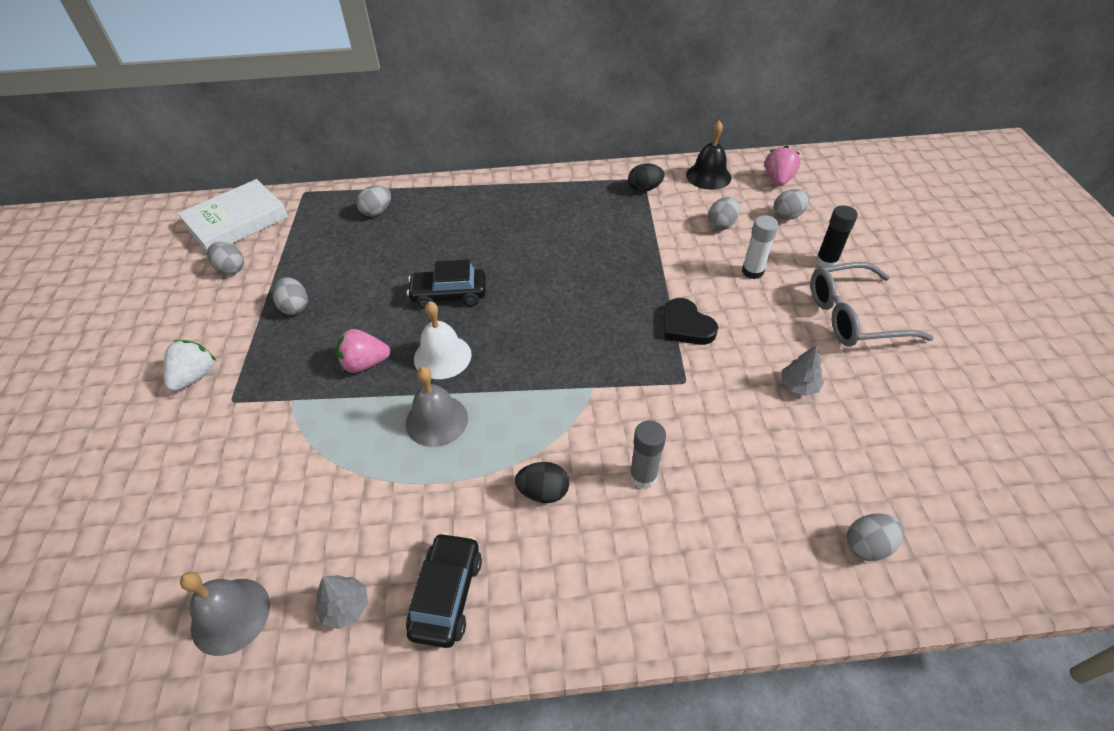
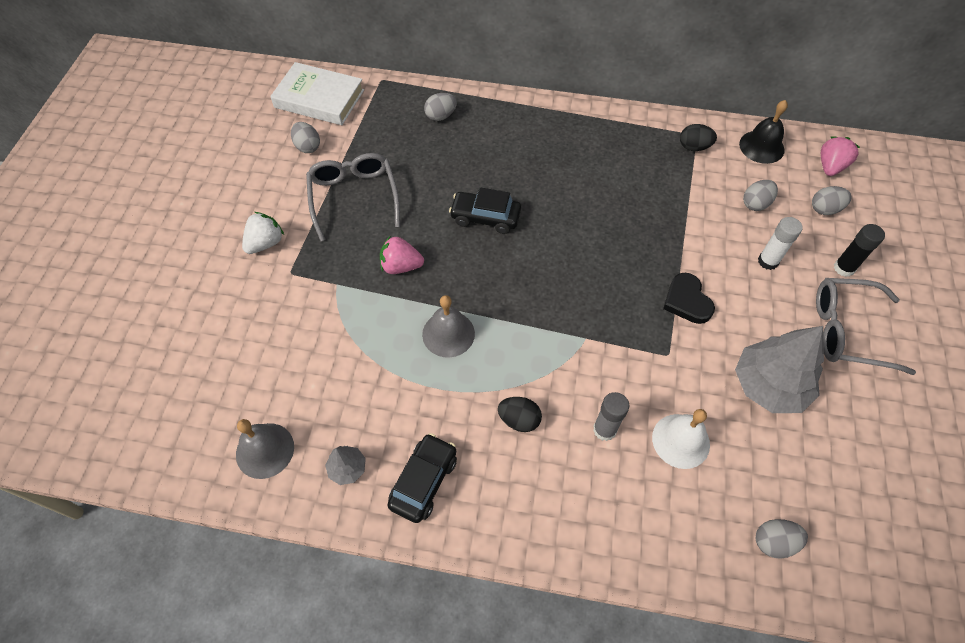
camera: 15 degrees right, 10 degrees up
(237, 221) = (319, 99): white book -> white book turned 45 degrees clockwise
(295, 307) = (354, 197): grey egg -> grey glasses
(442, 356) = (466, 276): white bell -> white bell (681, 441)
(798, 386) = (769, 385): grey tree -> grey tree, size x2.15

